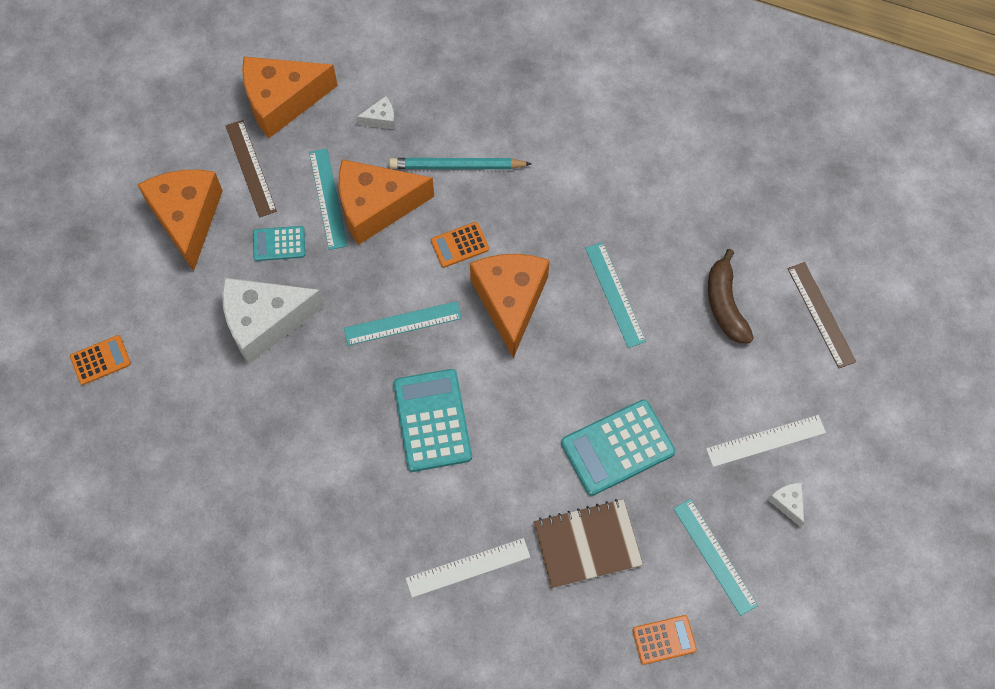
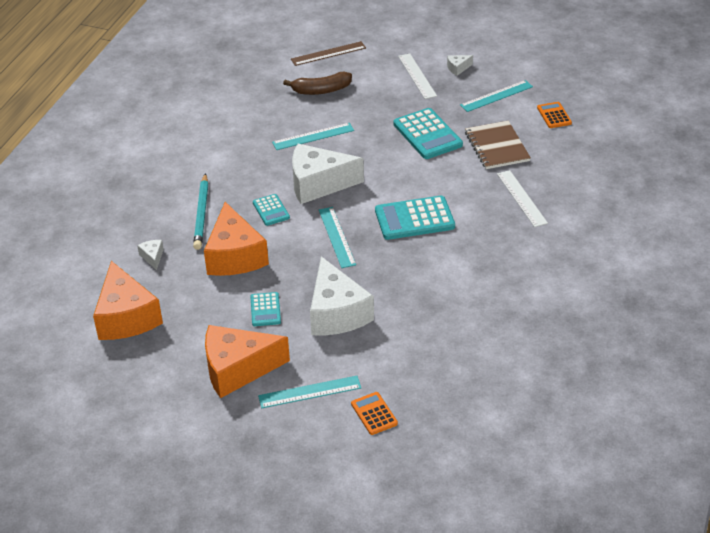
camera: 90 degrees left, 25 degrees down
(251, 168) = (191, 332): brown ruler -> none
(328, 198) = (225, 283): turquoise ruler -> turquoise ruler (309, 392)
(459, 245) = (271, 210): orange calculator -> turquoise calculator
(510, 301) = (318, 184): orange cheese -> white cheese

